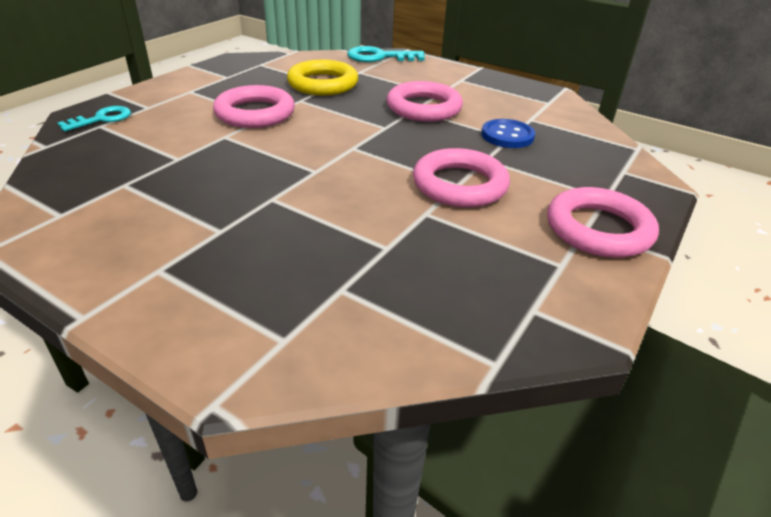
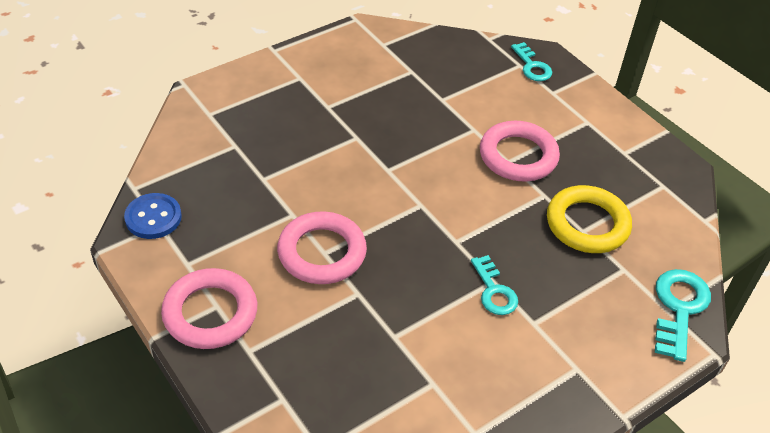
camera: 110 degrees right, 10 degrees up
(424, 108) = (494, 291): pink ring -> turquoise key
(507, 136) = (398, 336): blue button -> blue button (153, 217)

